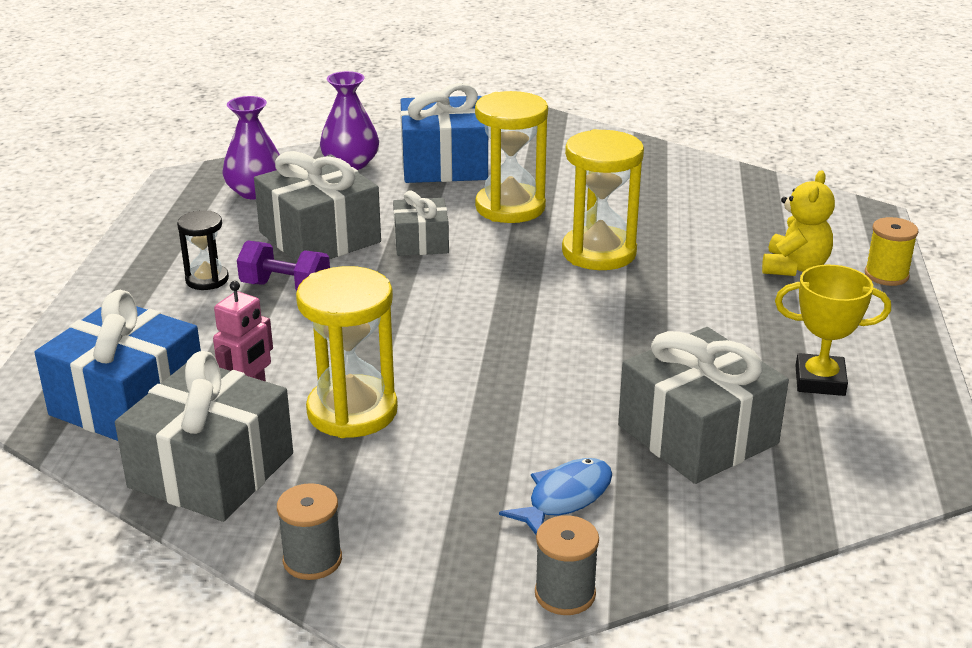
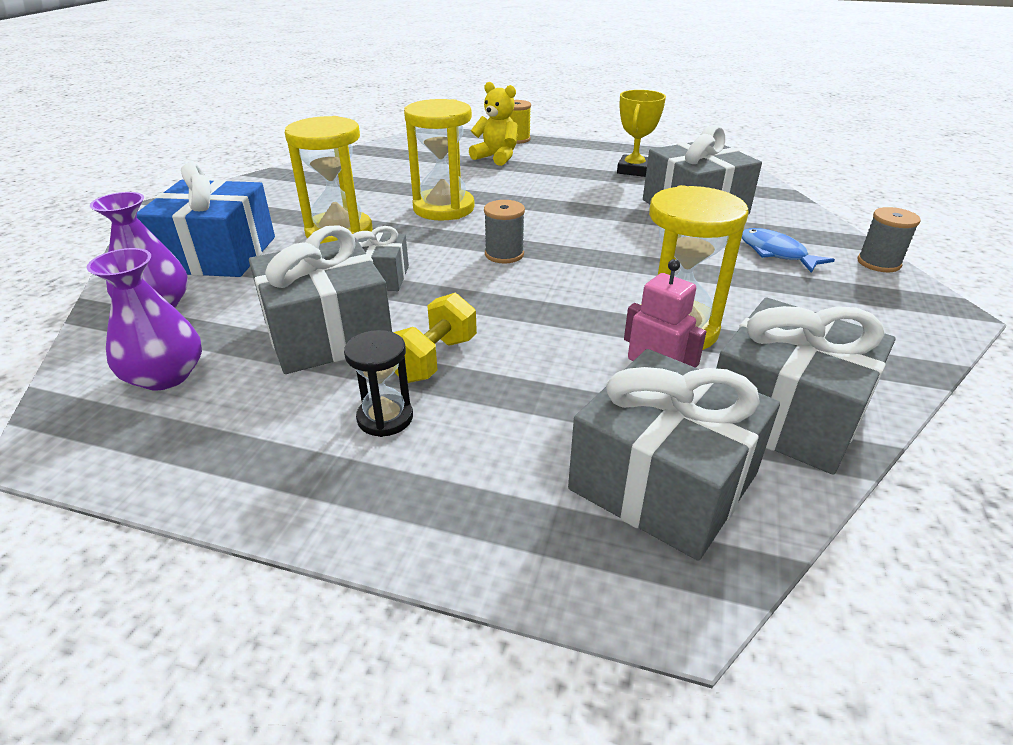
camera: 80 degrees left, 5 degrees up
(128, 401) = (663, 481): blue gift -> grey gift
(285, 288) = (434, 359): purple dumbbell -> yellow dumbbell
(312, 560) = (894, 358): grey spool -> grey spool (504, 254)

